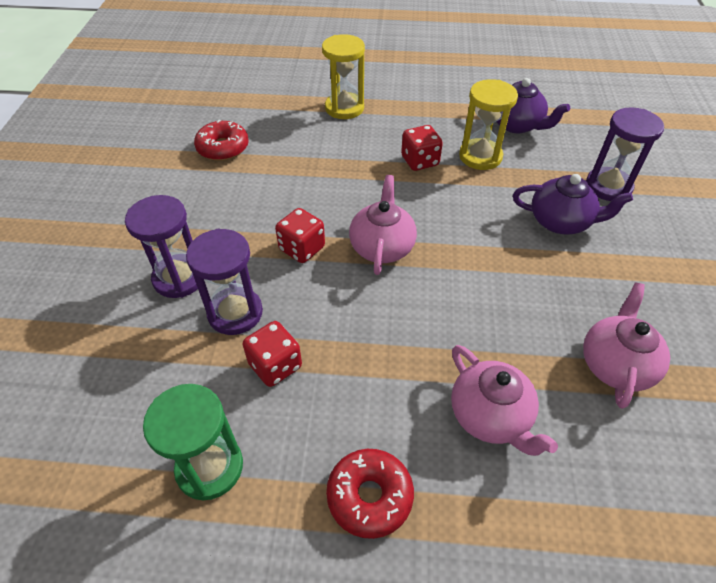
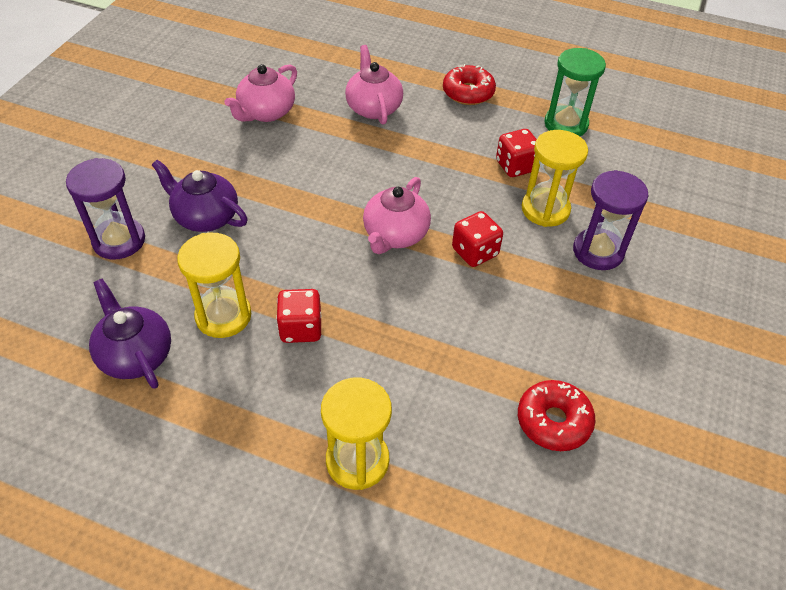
camera: 165 degrees left, 0 degrees up
(235, 313) = (545, 209): purple hourglass -> yellow hourglass

